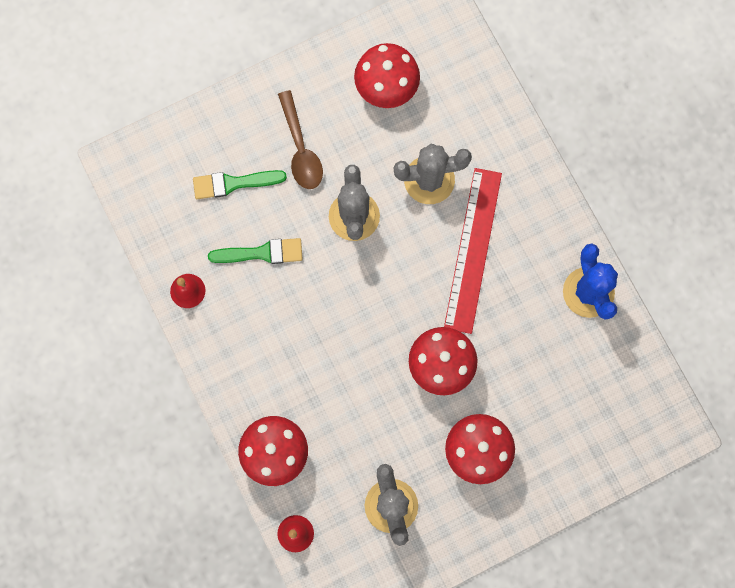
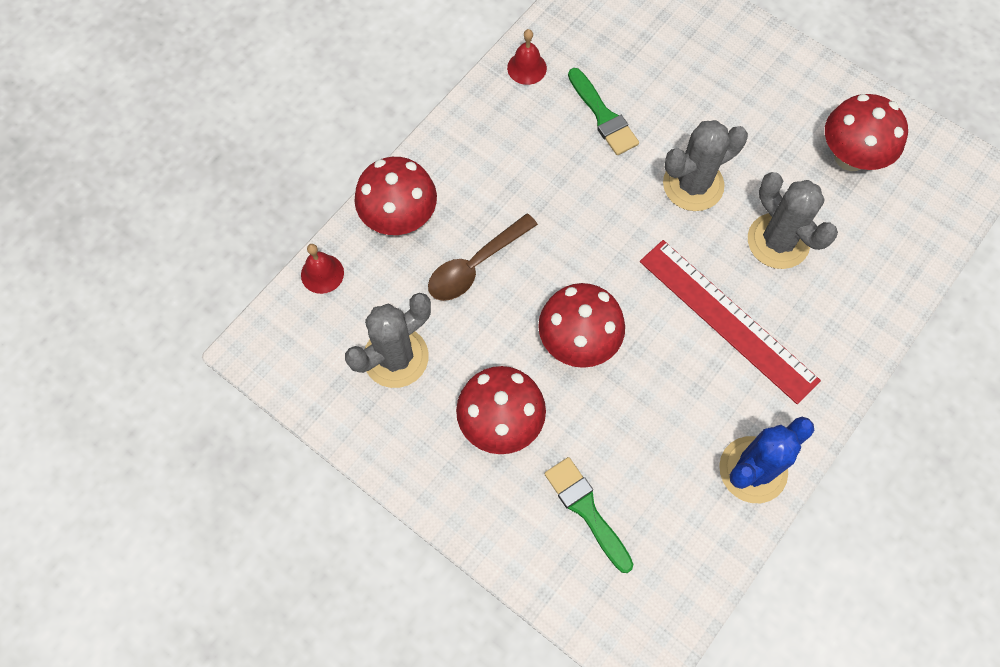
camera: 65 degrees right, 10 degrees down
(233, 183) = (660, 61): green brush -> green brush (586, 510)
(301, 149) = (734, 105): brown spoon -> brown spoon (475, 265)
(473, 250) = (727, 320): red ruler -> red ruler turned 60 degrees clockwise

